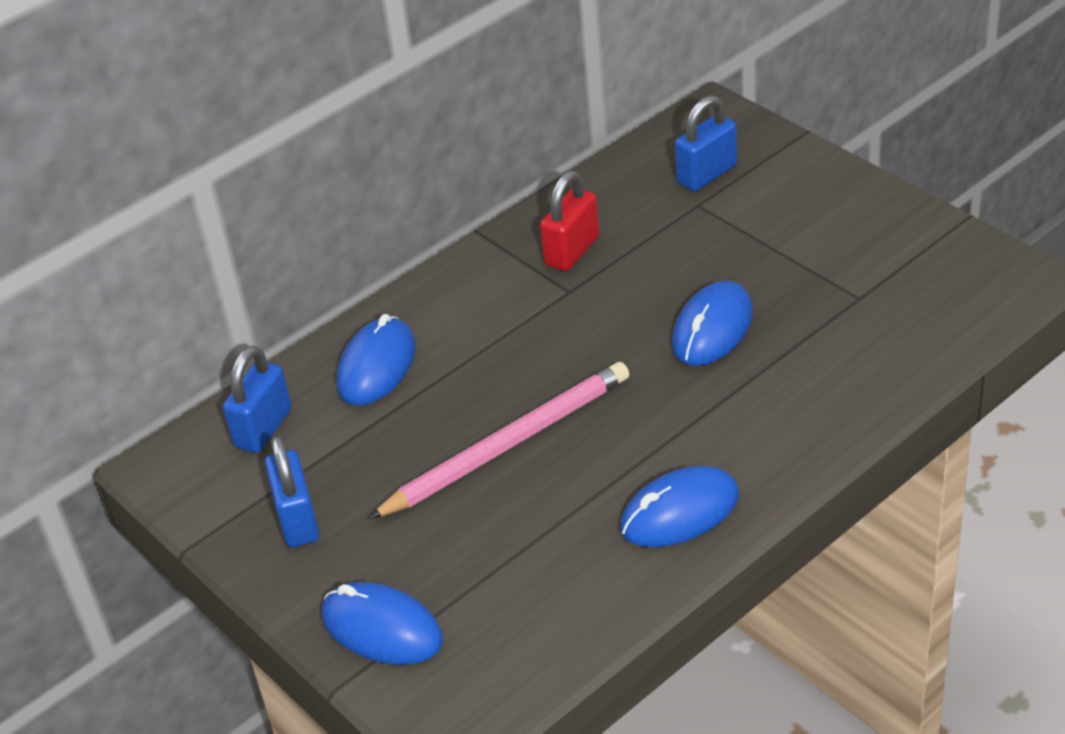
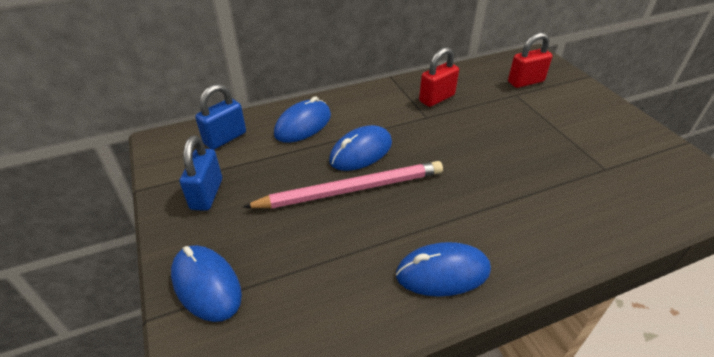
camera: 15 degrees right, 0 degrees up
(706, 174) = (525, 82): blue padlock -> red padlock
(712, 329) = (504, 160): blue mouse -> blue mouse (361, 152)

